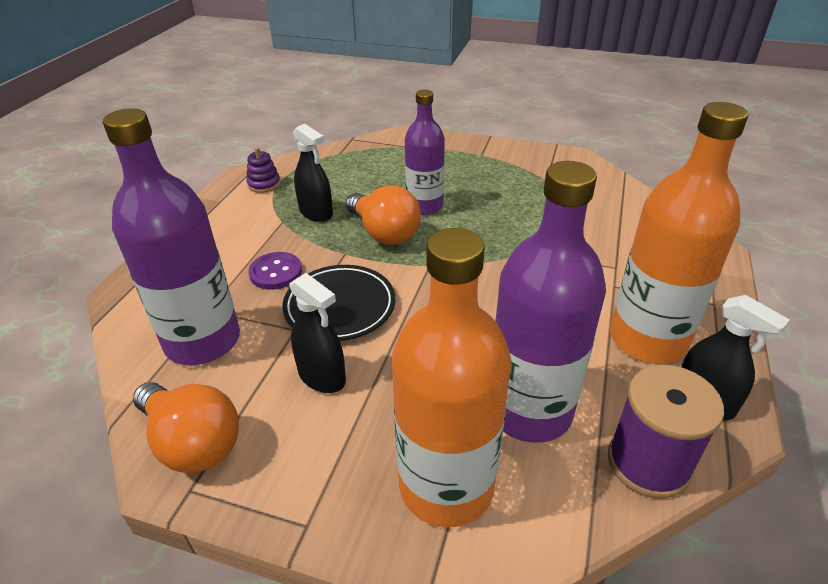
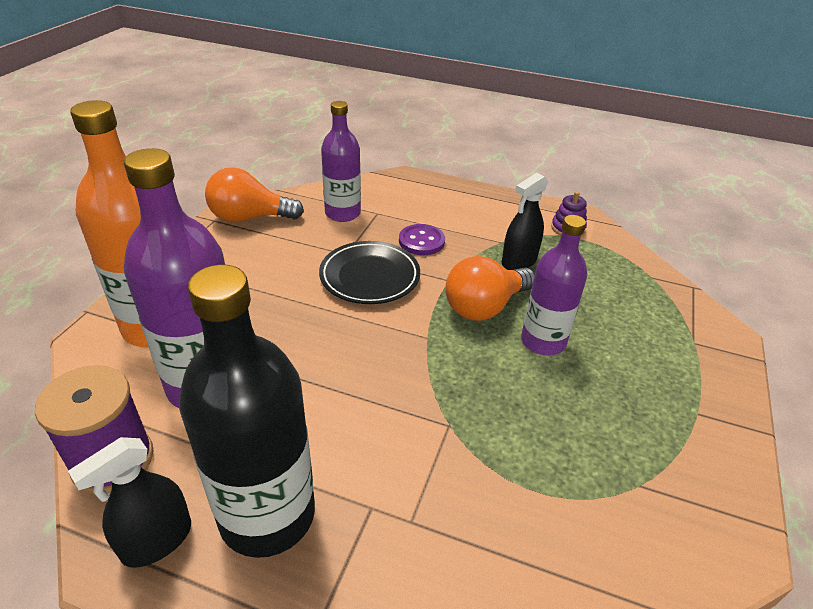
camera: 90 degrees right, 0 degrees up
(193, 442) = (249, 218): orange light bulb -> orange light bulb turned 45 degrees clockwise
(202, 341) = (342, 213): purple bottle -> purple bottle, size x0.64
(322, 376) = (289, 268): black spray bottle -> none
(647, 339) = (267, 515): orange bottle -> black bottle

